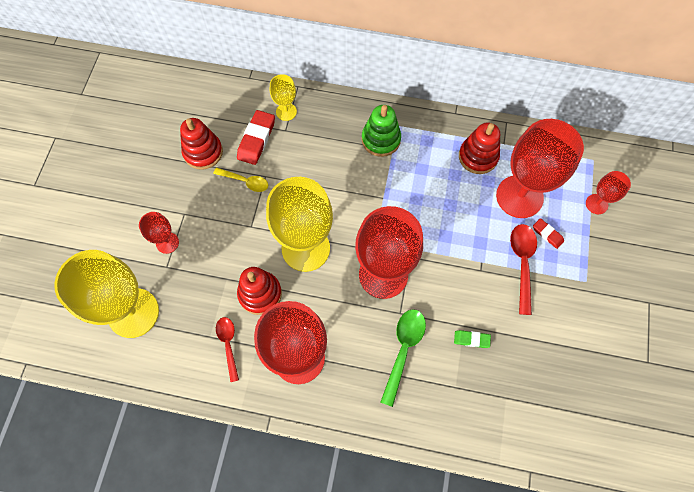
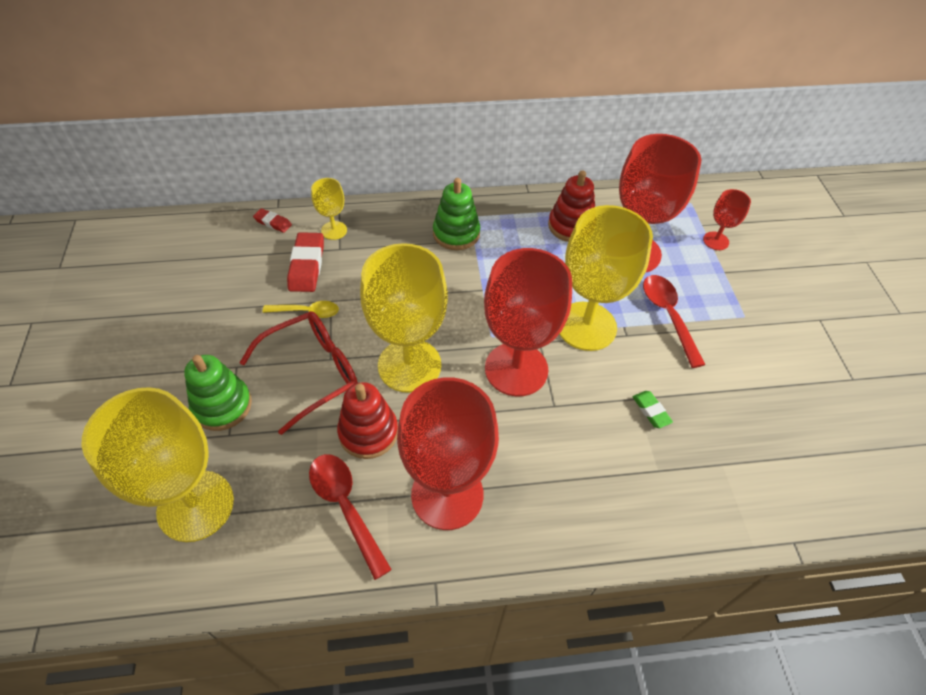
camera: 20 degrees left, 15 degrees down
(167, 243) = (222, 405): red goblet -> green stacking toy
(203, 152) = (242, 293): red stacking toy -> none
(228, 344) = (345, 507): red spoon -> red spoon, size x1.50
(235, 234) = (313, 372): none -> red glasses
(403, 350) = (576, 446): green spoon -> none
(452, 253) = (586, 326): none -> yellow goblet
(471, 339) = (651, 411): green eraser -> green eraser turned 75 degrees clockwise
(547, 234) = (680, 281): red eraser -> red eraser (273, 223)

